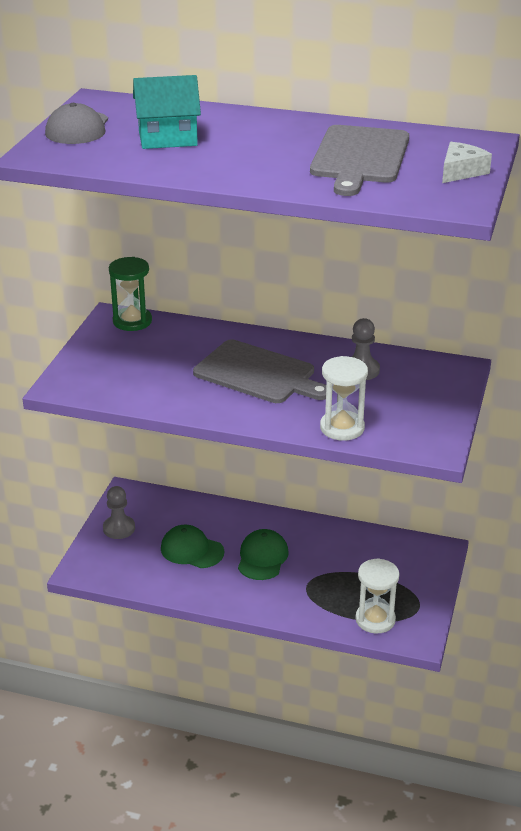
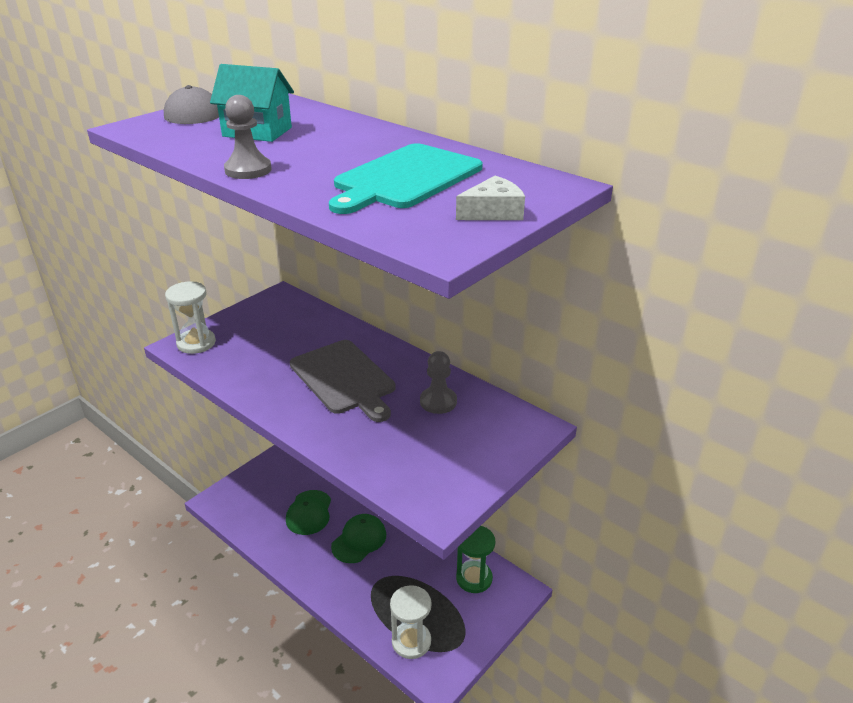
camera: 25 degrees right, 0 degrees up
(119, 528) = (270, 473): grey pawn -> grey pawn (248, 170)
(132, 321) = (290, 303): green hourglass -> green hourglass (474, 578)
(192, 550) = (309, 512): green cap -> green cap turned 135 degrees counterclockwise
(342, 428) = (367, 457): white hourglass -> white hourglass (196, 343)
(359, 157) = (405, 178): grey cutting board -> turquoise cutting board

